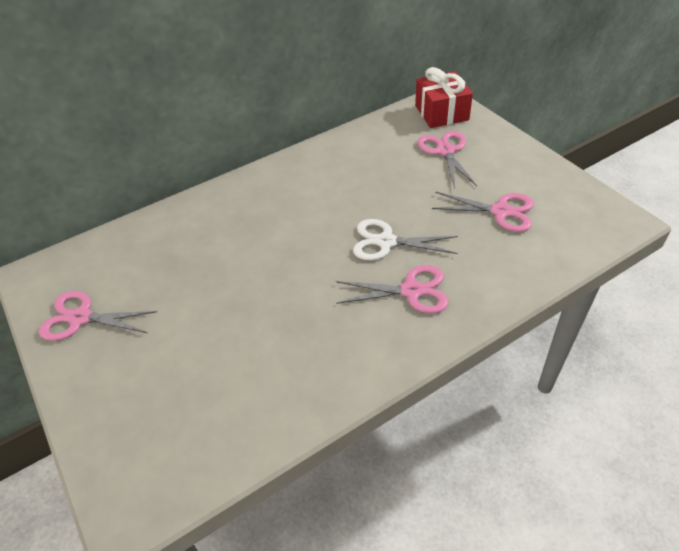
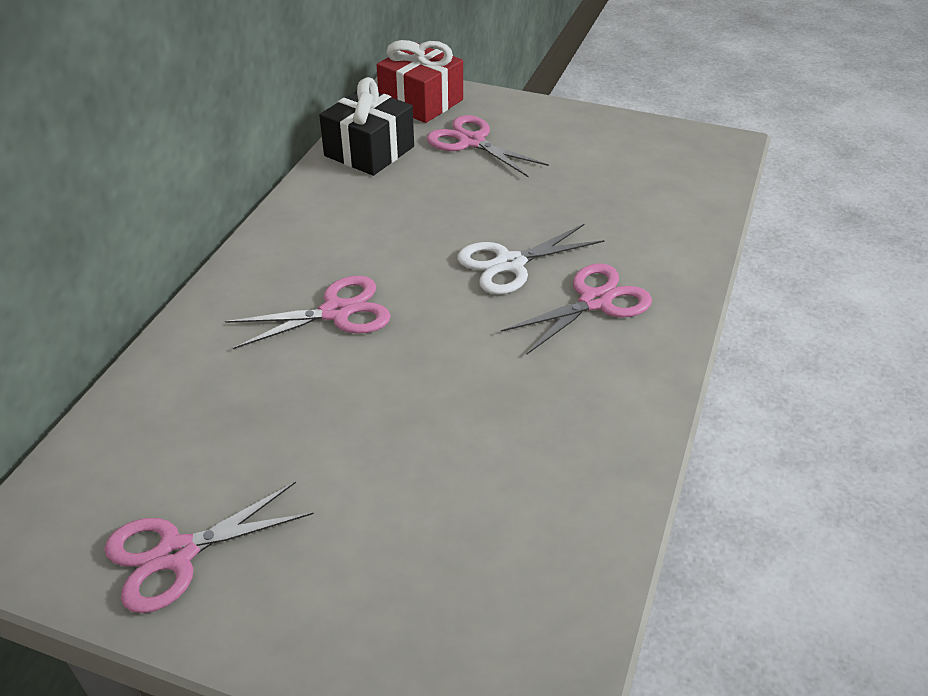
camera: 40 degrees left, 5 degrees down
(379, 135) = (369, 151): none -> black gift
(500, 211) = (600, 181): pink scissors -> pink scissors (336, 312)

